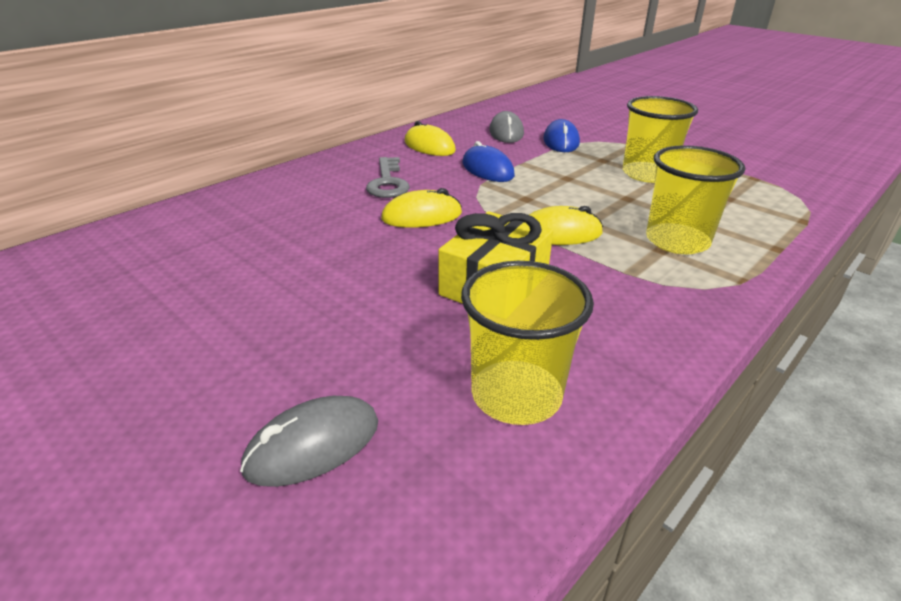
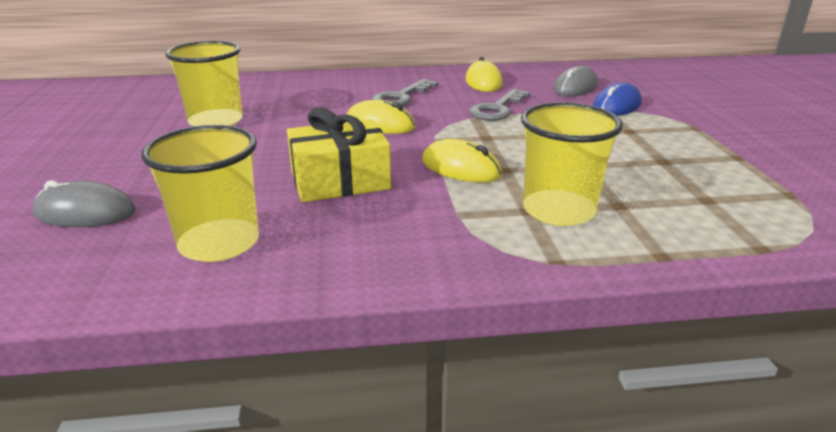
camera: 40 degrees right, 5 degrees down
(487, 169) = (497, 109): blue mouse -> grey key
(647, 174) = (652, 154): yellow cup -> yellow cup (216, 121)

